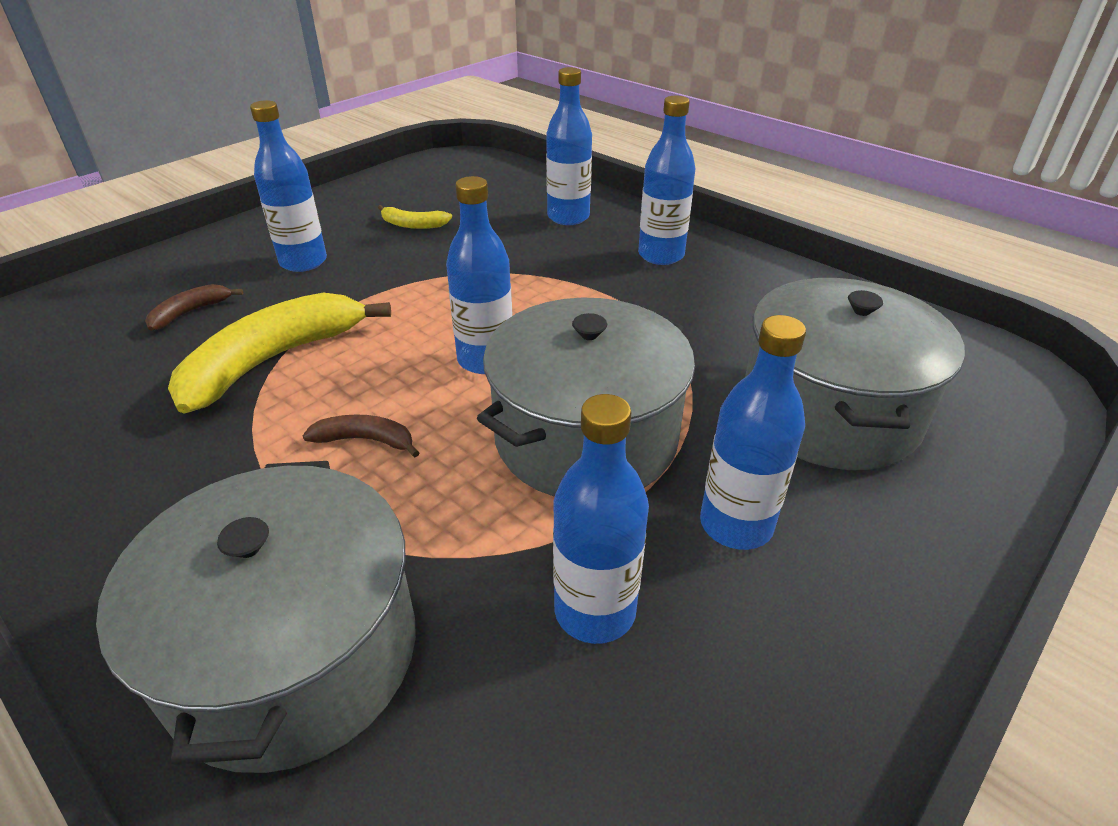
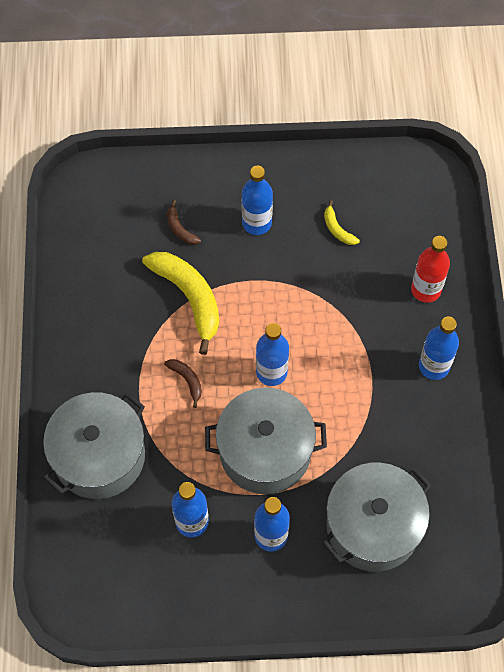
camera: 45 degrees right, 25 degrees up
(190, 312) = (180, 229): brown banana -> brown banana turned 120 degrees counterclockwise
(272, 360) = (189, 297): yellow banana -> yellow banana turned 60 degrees clockwise
(568, 217) = (426, 290): blue bottle -> red bottle

